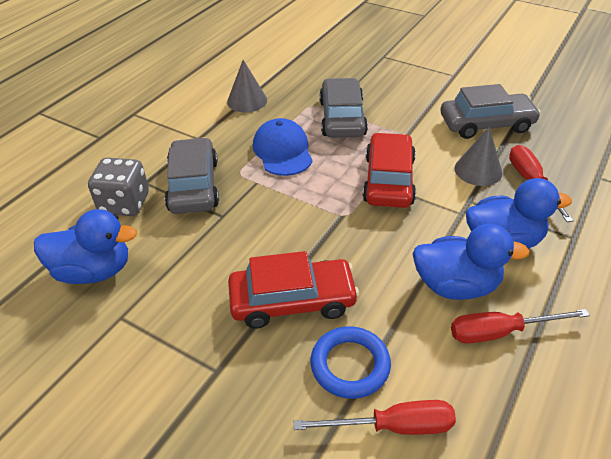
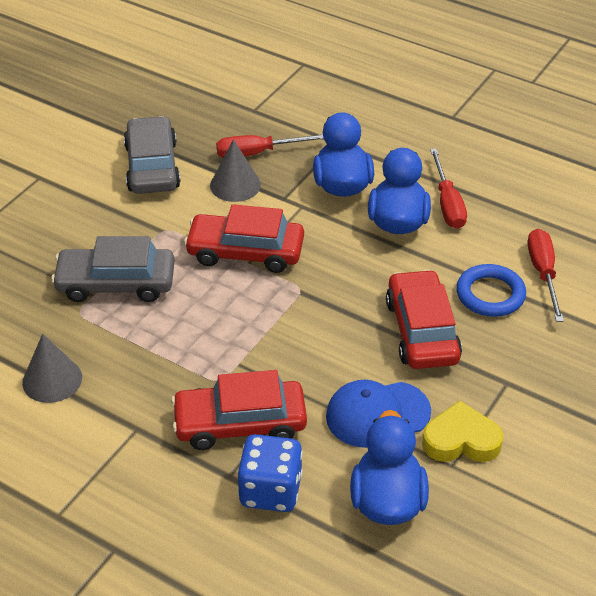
camera: 90 degrees left, 0 degrees up
(124, 204) = (270, 491): grey dice -> blue dice
(147, 326) = (461, 440): none -> yellow heart
(193, 185) = (240, 423): grey car -> red car
(282, 151) = (179, 340): blue cap -> blue cap (377, 414)

